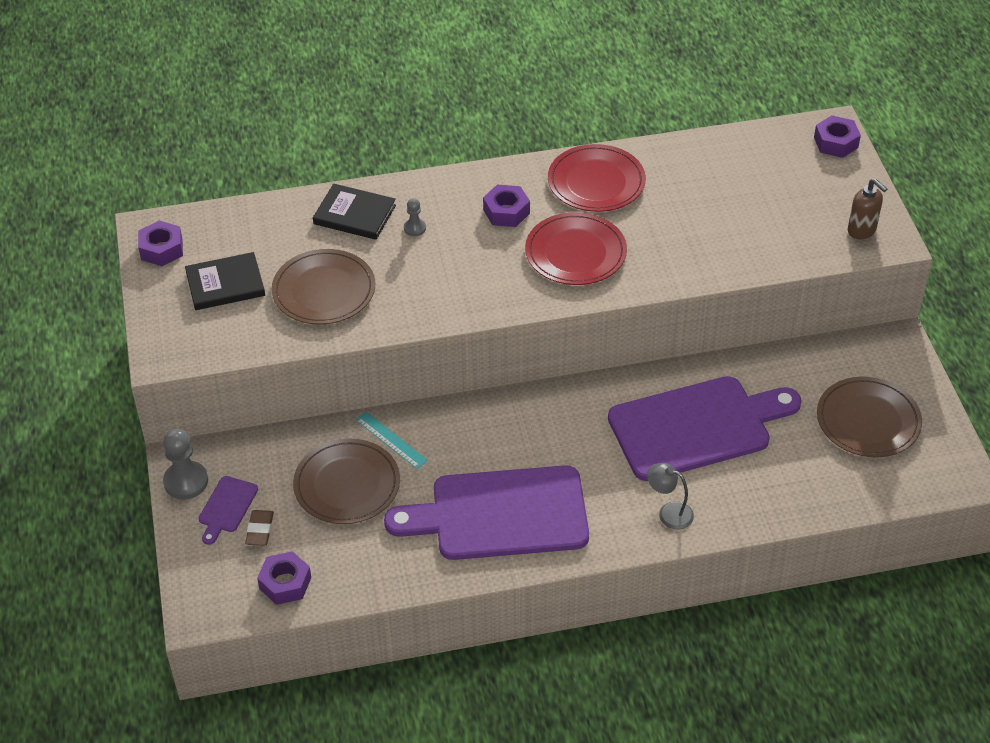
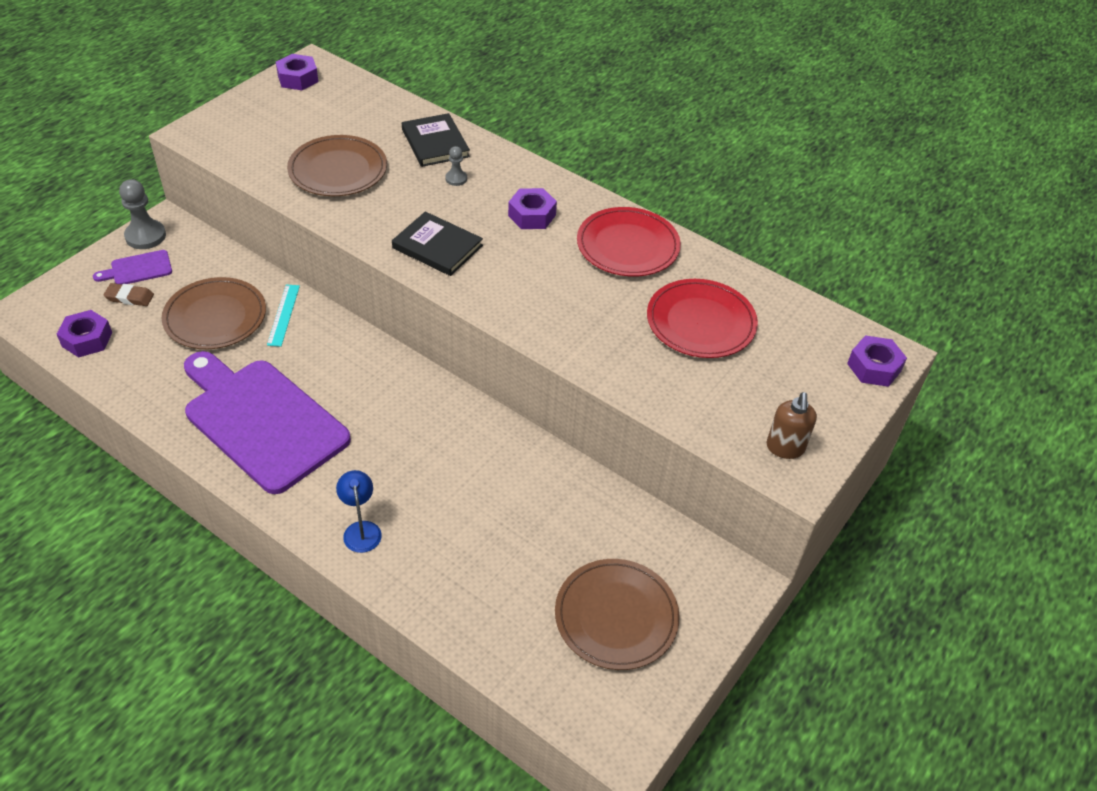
camera: 45 degrees right, 0 degrees up
(225, 284) = (294, 122): black book -> black book (437, 247)
(260, 530) = (129, 297): brown eraser -> brown eraser turned 45 degrees clockwise
(575, 252) = (532, 277): red plate -> red plate (701, 322)
(669, 512) = (361, 529): grey lamp -> blue lamp
(696, 427) = (479, 492): purple cutting board -> none

